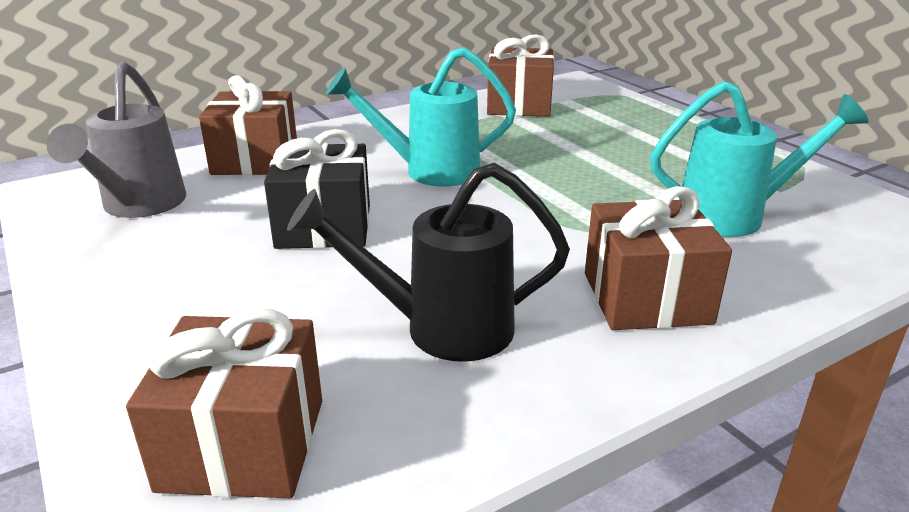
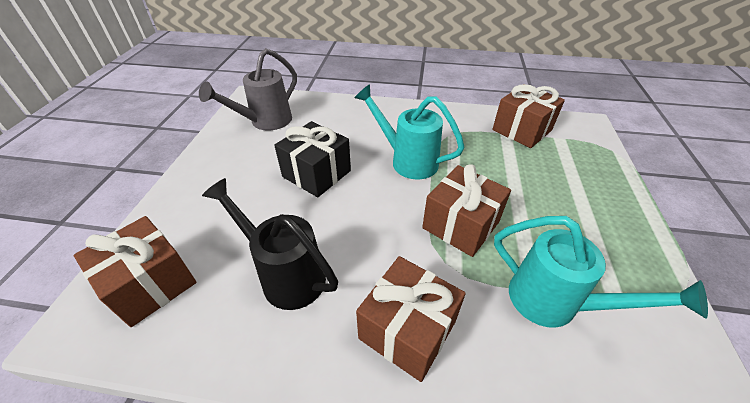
camera: 40 degrees right, 15 degrees up
(255, 160) = (338, 113): brown gift -> brown gift (461, 225)

